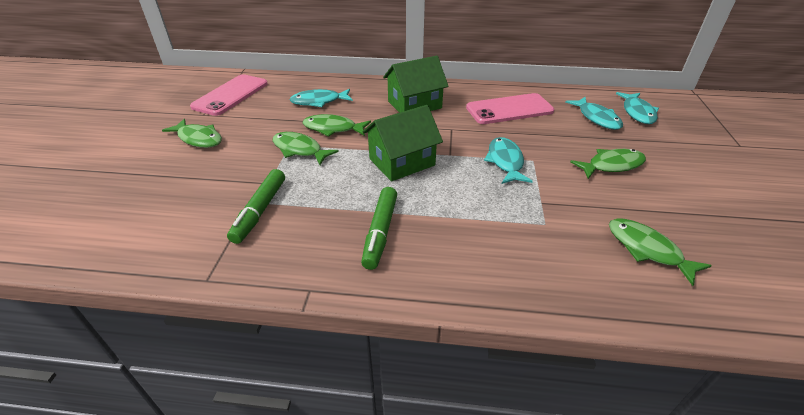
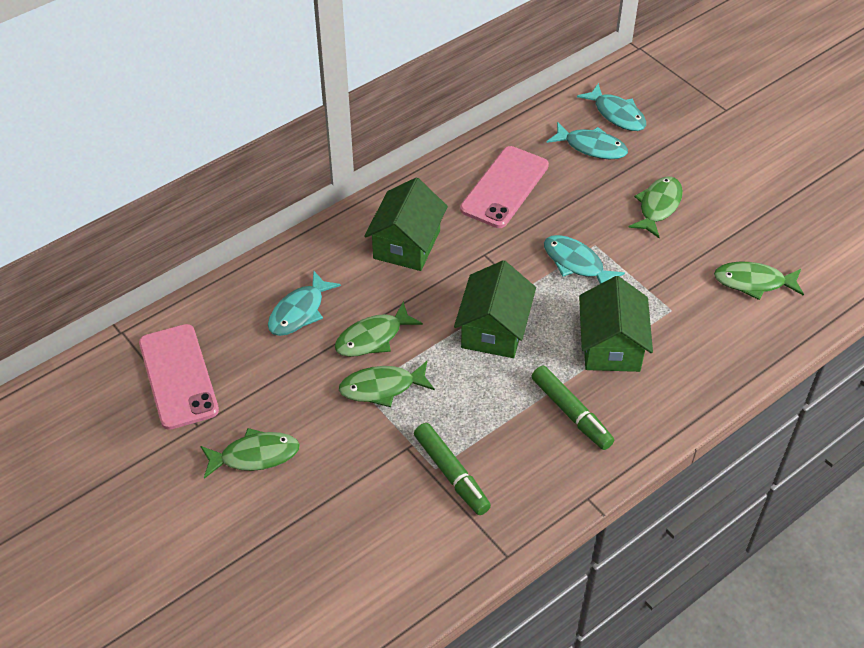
camera: 45 degrees left, 10 degrees up
(466, 215) = (611, 346): none -> green house

